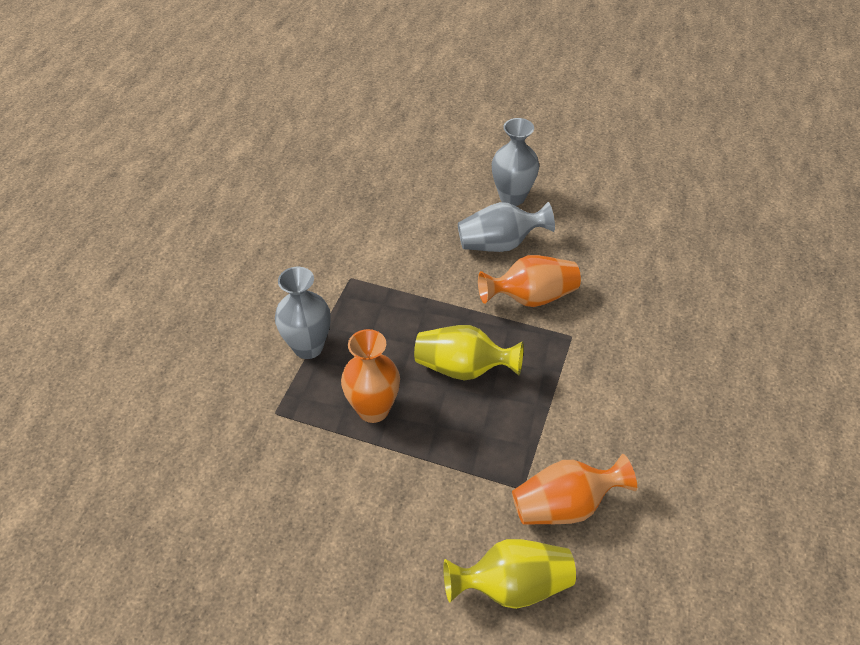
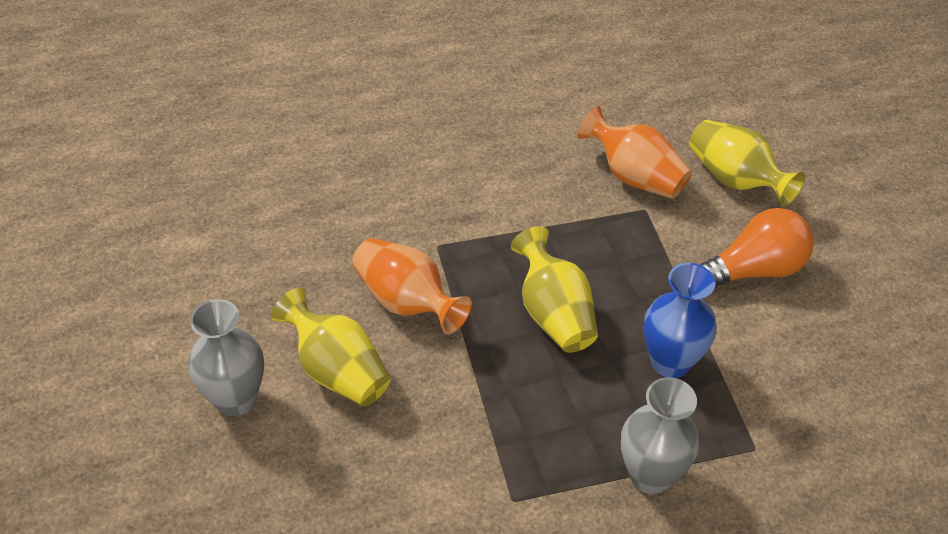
camera: 125 degrees left, 0 degrees up
(373, 409) = (670, 362): orange vase -> blue vase
(408, 523) = (753, 270): none -> orange light bulb
(500, 244) = (337, 370): grey vase -> yellow vase

